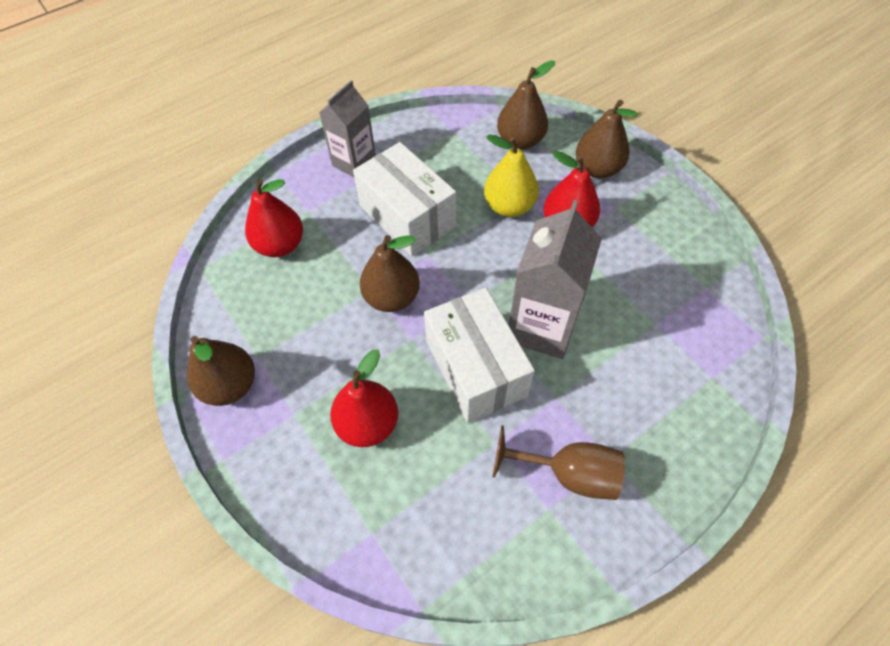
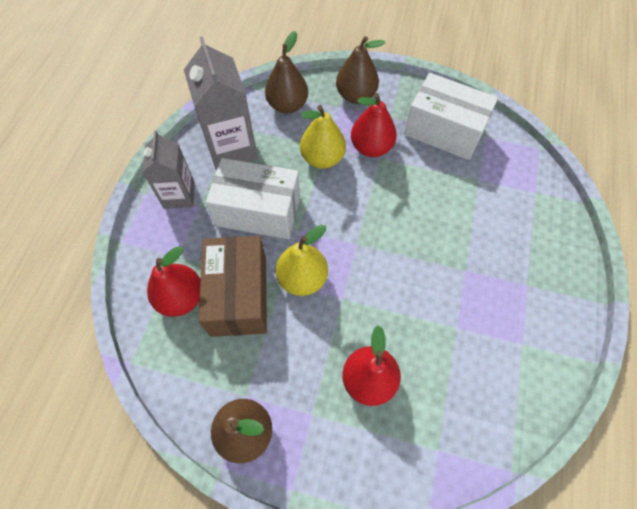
camera: 40 degrees left, 5 degrees up
(326, 274) = (239, 295): none -> brown box
(392, 297) = (302, 278): brown pear -> yellow pear
(475, 368) = (401, 287): white box -> white box (444, 131)
(542, 327) = (416, 229): grey carton -> grey carton (232, 148)
(568, 473) = (514, 313): brown goblet -> none

